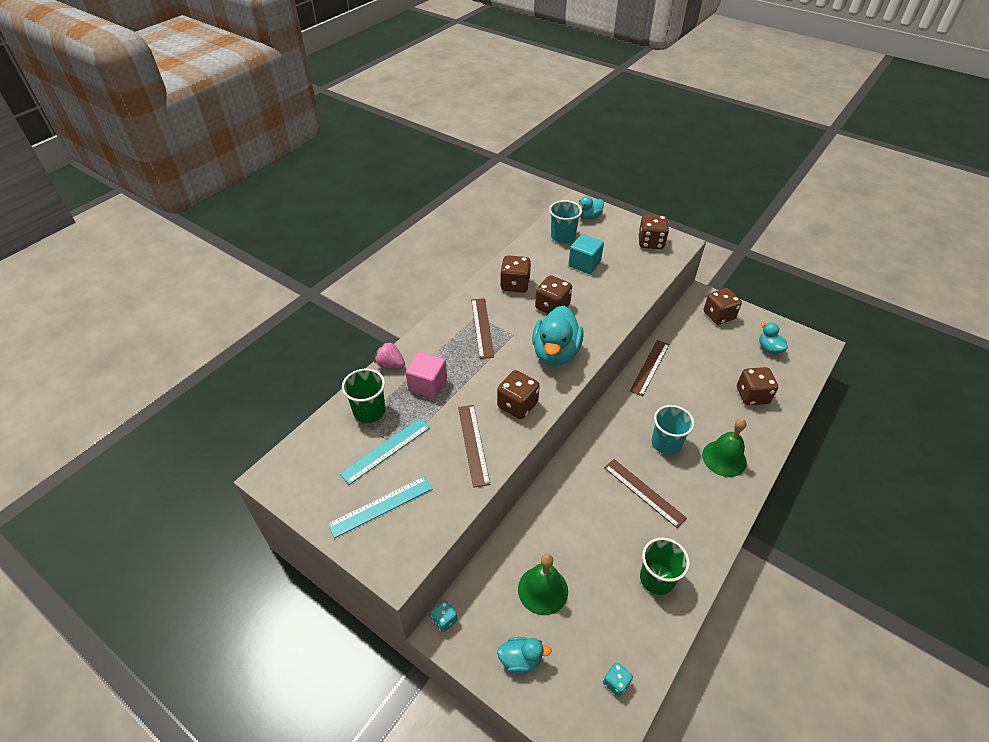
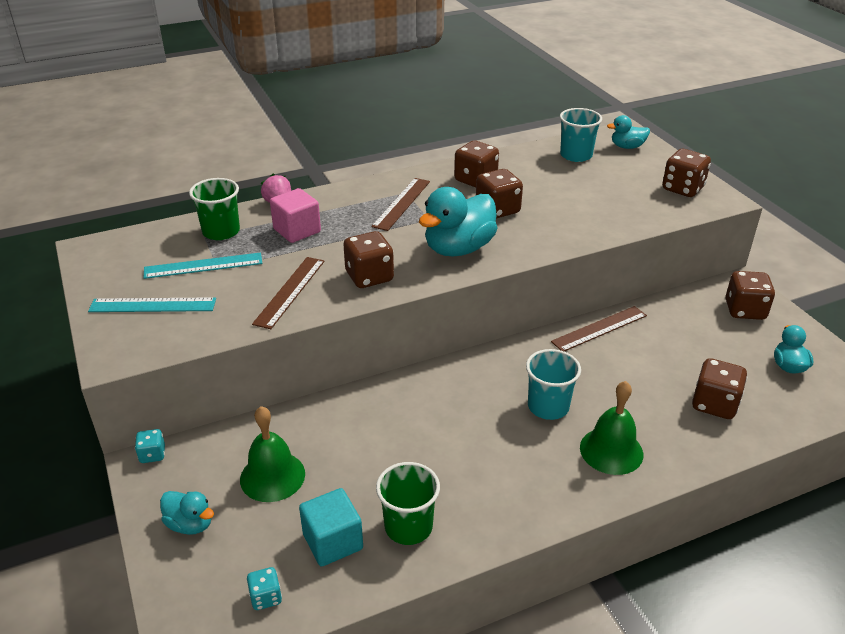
camera: 30 degrees right, 10 degrees down
(584, 264) = (576, 185): turquoise cube -> turquoise cube (333, 542)
(644, 492) = (474, 440): brown ruler -> none

